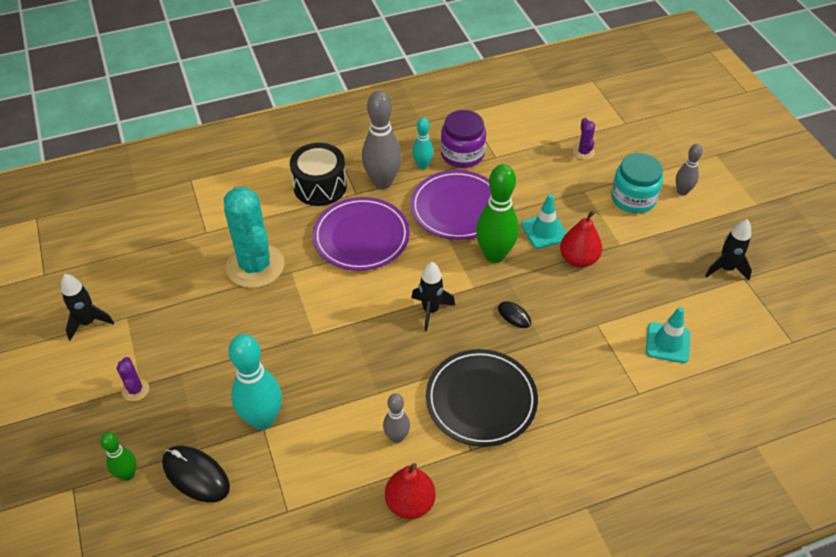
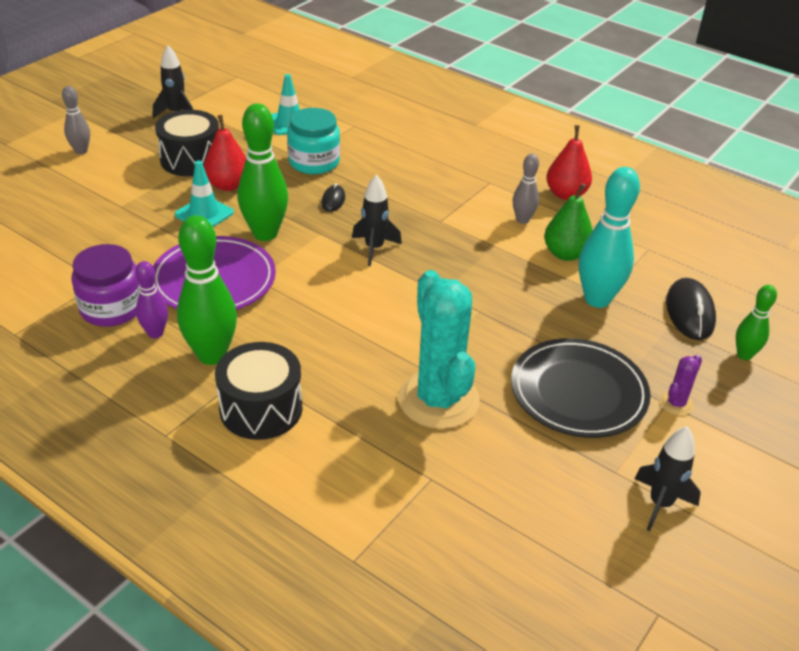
camera: 125 degrees left, 10 degrees down
(255, 266) = (438, 400): turquoise cactus -> turquoise cactus turned 45 degrees counterclockwise
(329, 437) = (565, 254): none -> green pear
(361, 237) = (318, 334): purple plate -> none
(382, 182) = (212, 355): grey bowling pin -> green bowling pin
(422, 165) = (155, 333): turquoise bowling pin -> purple bowling pin
(481, 400) = (440, 191): black plate -> black plate (578, 392)
(583, 152) = (51, 222): purple cactus -> none
(633, 198) = (112, 175): turquoise jar -> turquoise jar (314, 162)
(633, 251) = (191, 159): none -> black drum

